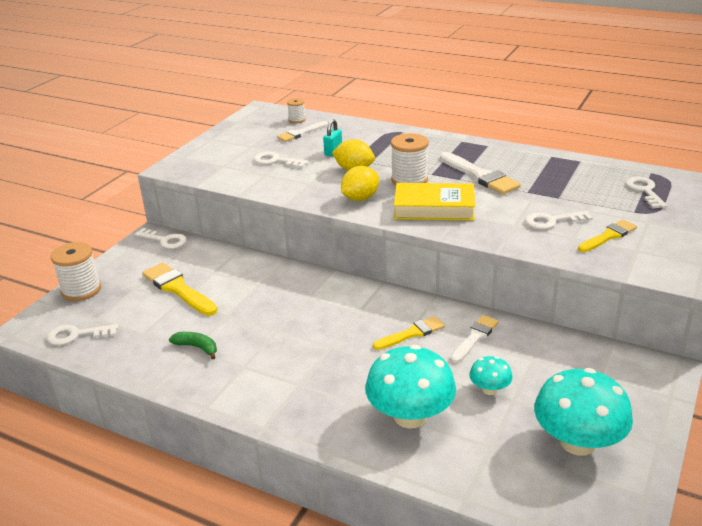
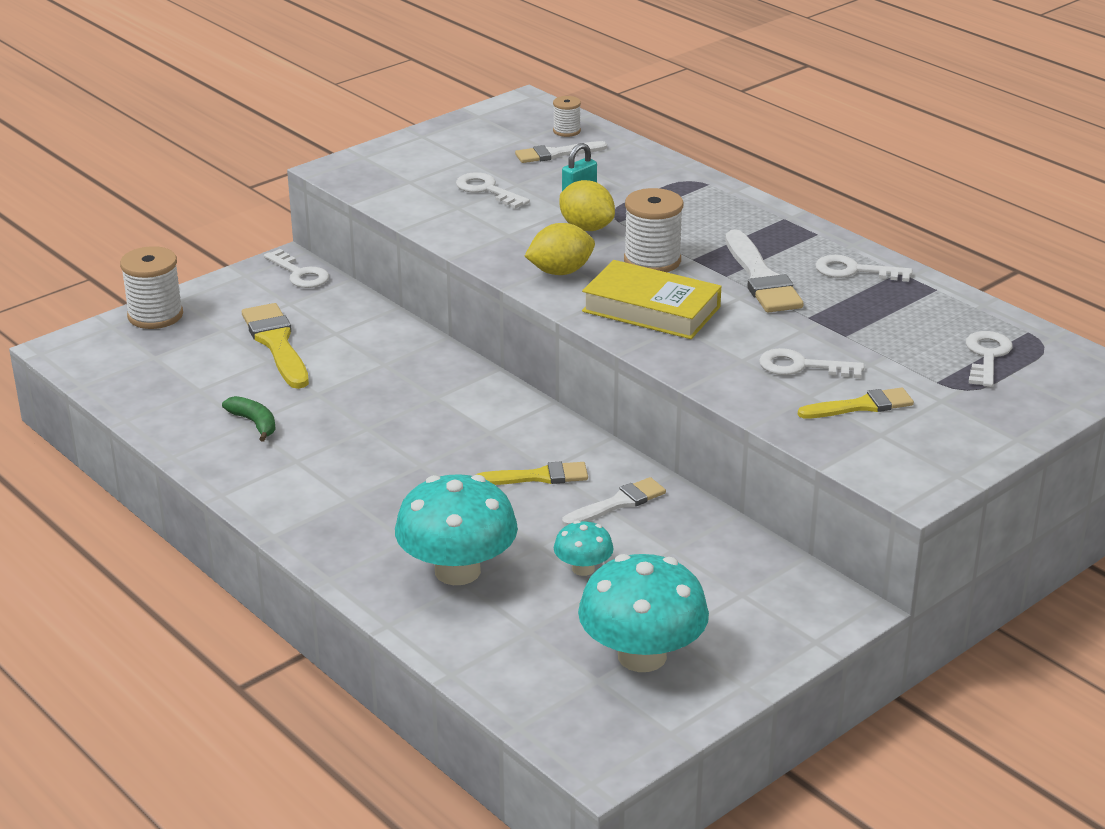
camera: 20 degrees right, 0 degrees up
(76, 335) = (119, 371): white key -> white key (854, 271)

